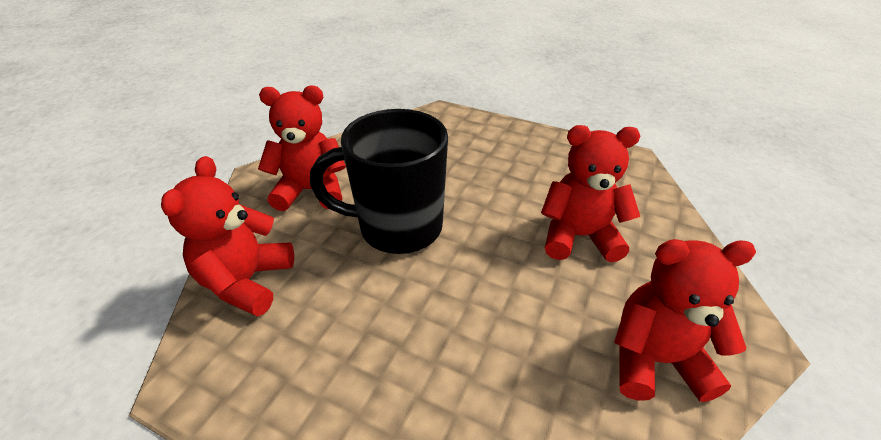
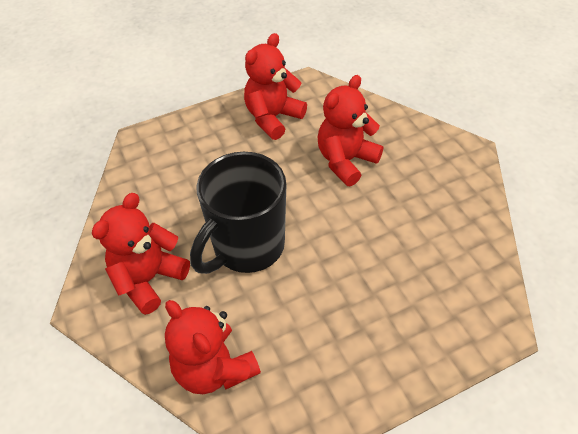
camera: 50 degrees left, 10 degrees up
(655, 359) = (449, 196): red teddy bear -> red teddy bear (273, 118)

